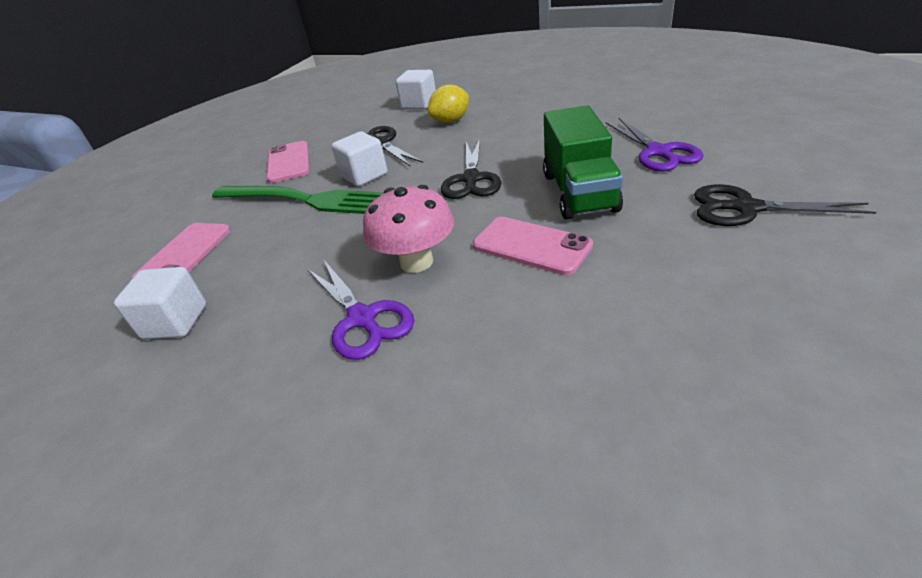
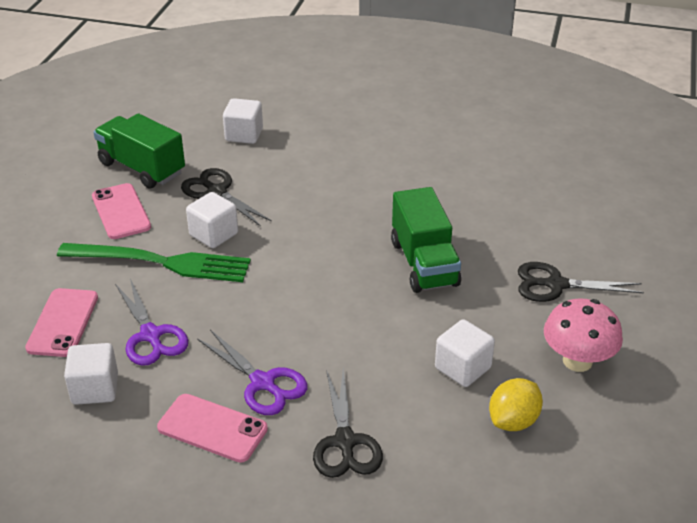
camera: 15 degrees left, 0 degrees up
(322, 131) = (142, 168): none -> green truck
(416, 262) = (294, 332): pink mushroom -> pink mushroom (577, 361)
(451, 121) = (287, 164): yellow lemon -> yellow lemon (513, 421)
(471, 179) = (324, 244): black scissors -> black scissors (345, 442)
(531, 246) = (388, 317): pink phone -> pink phone (212, 428)
(624, 304) = (462, 368): none -> white cube
(658, 152) = (491, 221): purple scissors -> purple scissors (151, 335)

